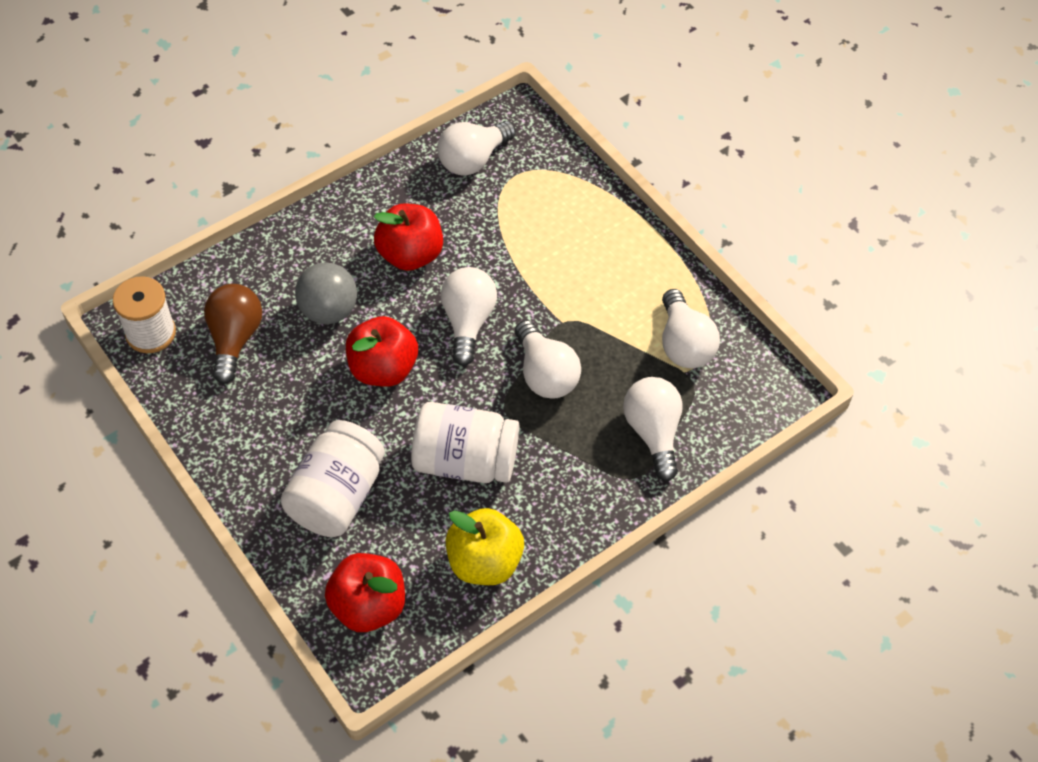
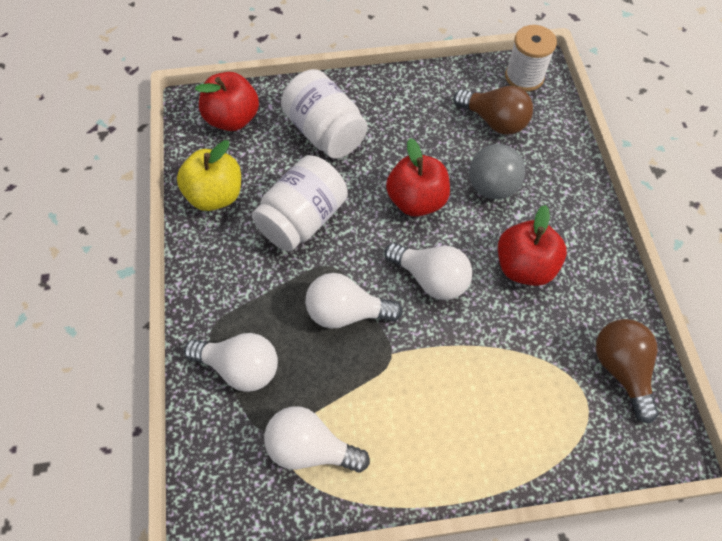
camera: 120 degrees right, 5 degrees up
(473, 159) = (621, 369): white light bulb -> brown light bulb

